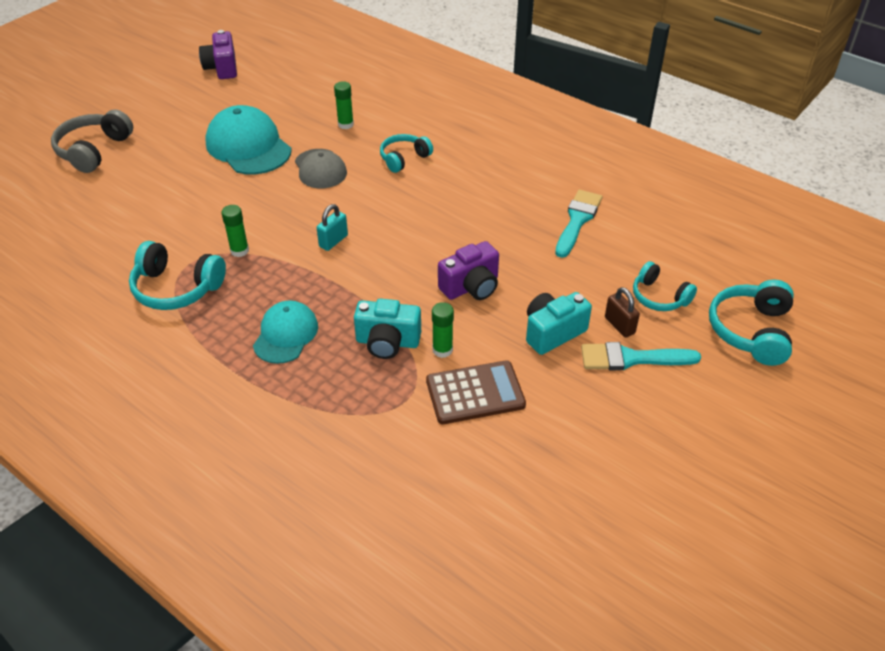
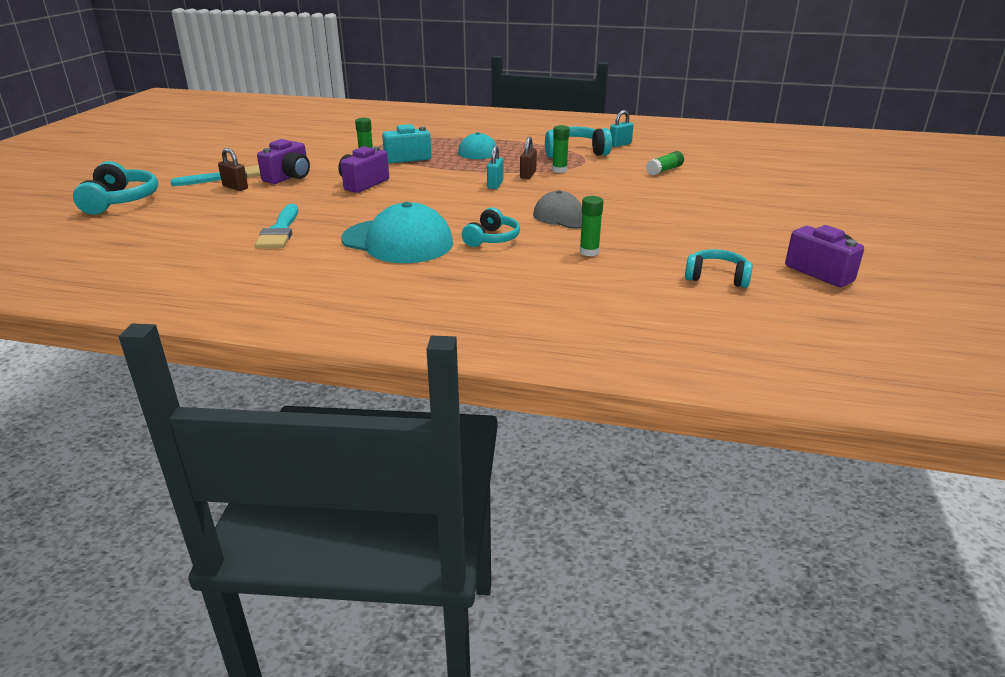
camera: 155 degrees right, 15 degrees down
(93, 150) = (780, 191): grey headphones -> none
(99, 292) = (620, 144): none -> turquoise padlock
(137, 216) = (664, 170): none -> green glue stick
(248, 146) = (656, 218): turquoise cap -> turquoise cap (397, 241)
(282, 251) = (528, 175): none -> brown padlock
(475, 393) = (335, 153): brown calculator -> none
(552, 332) = (289, 177): turquoise camera -> purple camera
(659, 297) = (199, 204): turquoise headphones -> turquoise headphones (717, 277)

